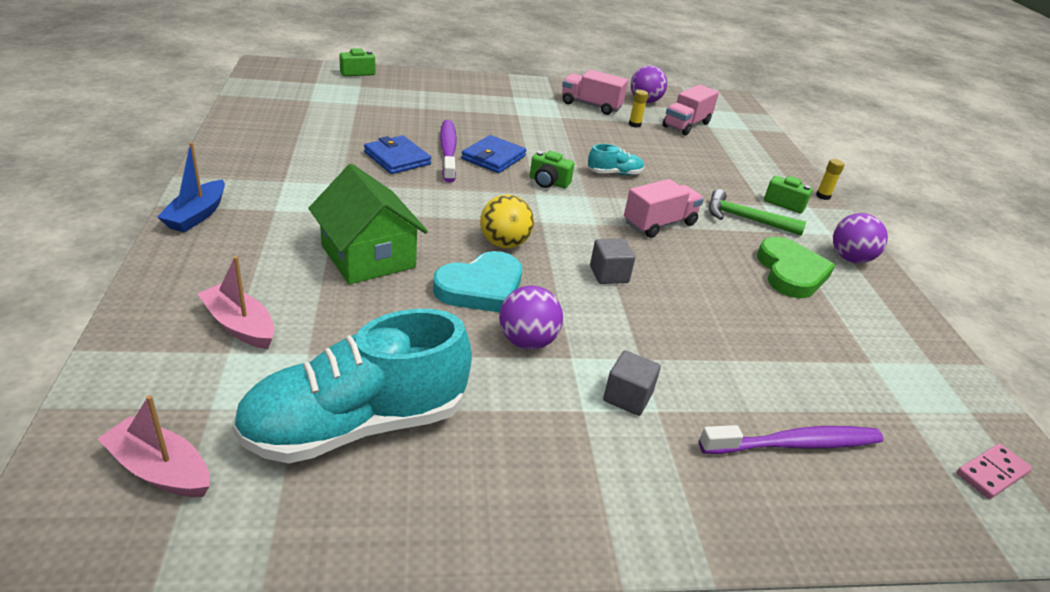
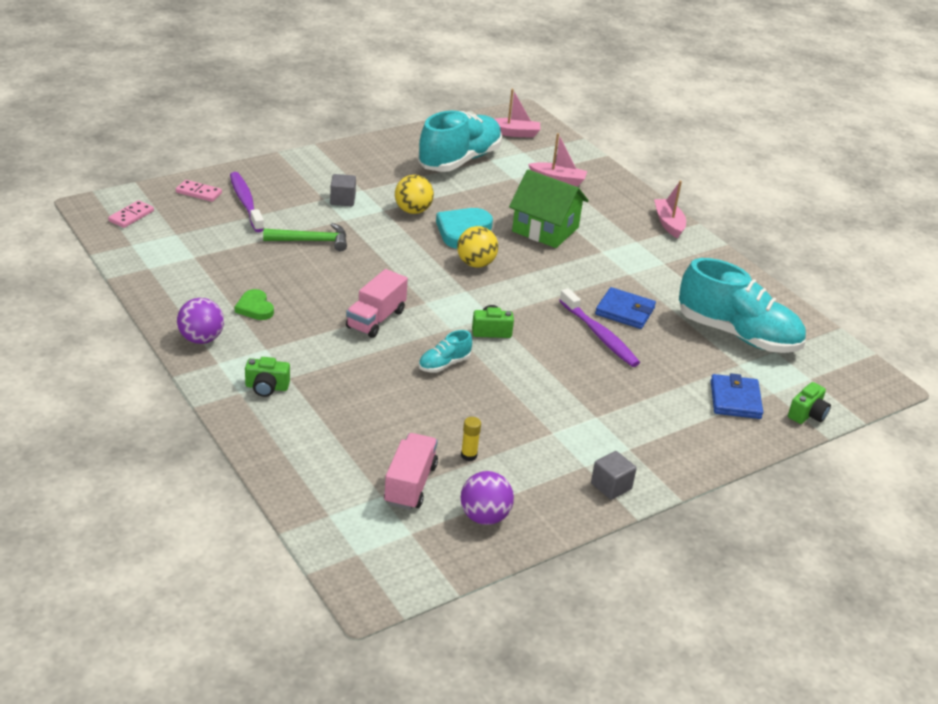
camera: 155 degrees right, 0 degrees up
(197, 215) = (668, 223): blue boat -> pink boat
(321, 116) = (737, 334): none -> turquoise shoe
(493, 157) = (558, 342): blue wallet -> blue wallet (735, 400)
(527, 341) = (413, 211): purple ball -> yellow ball
(591, 105) = (539, 472): pink truck -> none
(609, 274) = (391, 263): grey cube -> grey cube (611, 486)
(745, 219) = (302, 352): green hammer -> green hammer (312, 241)
(791, 272) = (255, 308): green heart -> green heart, size x0.61
(795, 444) = (246, 202): purple toothbrush -> purple toothbrush turned 105 degrees clockwise
(823, 196) = (225, 414): yellow glue stick -> none
(882, 496) = (199, 193): none -> pink domino

